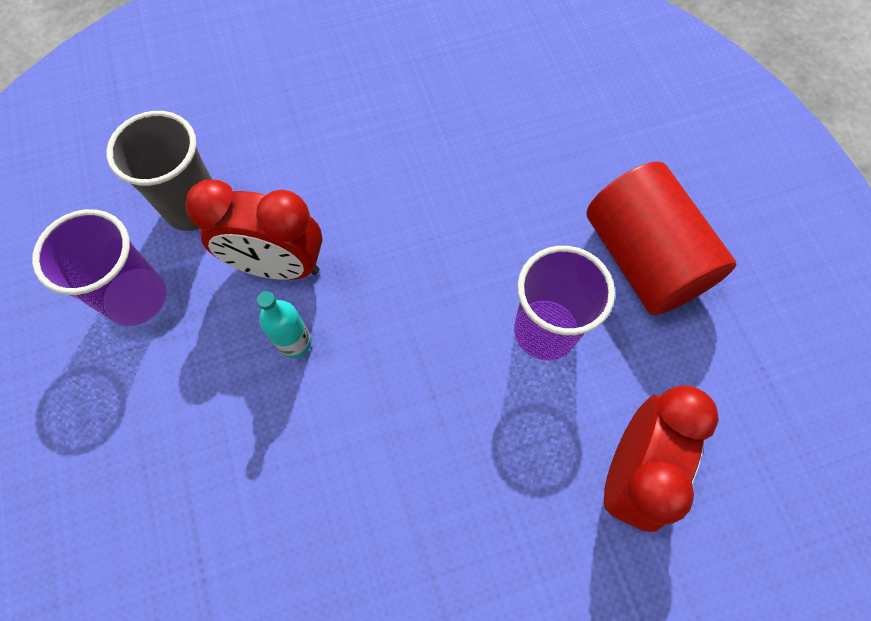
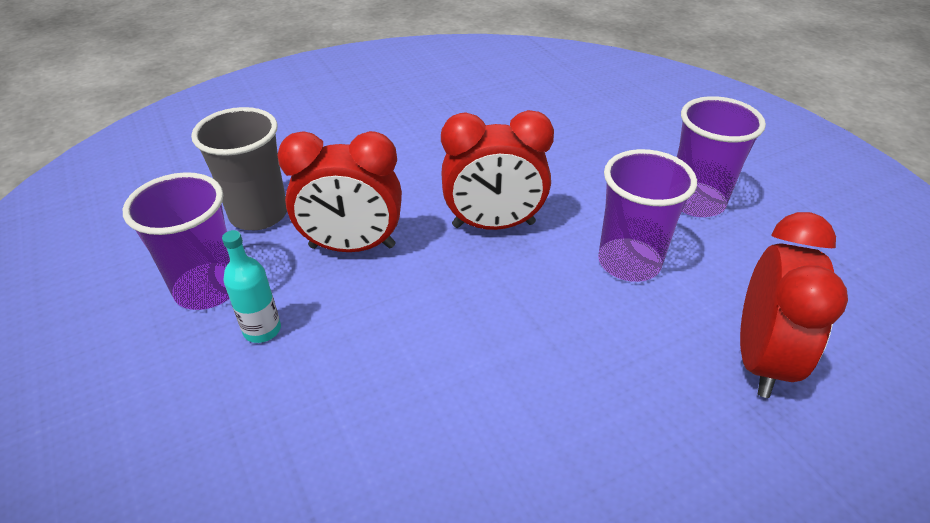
camera: 10 degrees left, 25 degrees down
(294, 342) = (382, 302): turquoise bottle -> turquoise bottle (262, 330)
(423, 259) = (493, 225): none -> red clock
(643, 259) = (696, 202): red cylinder -> purple cup

